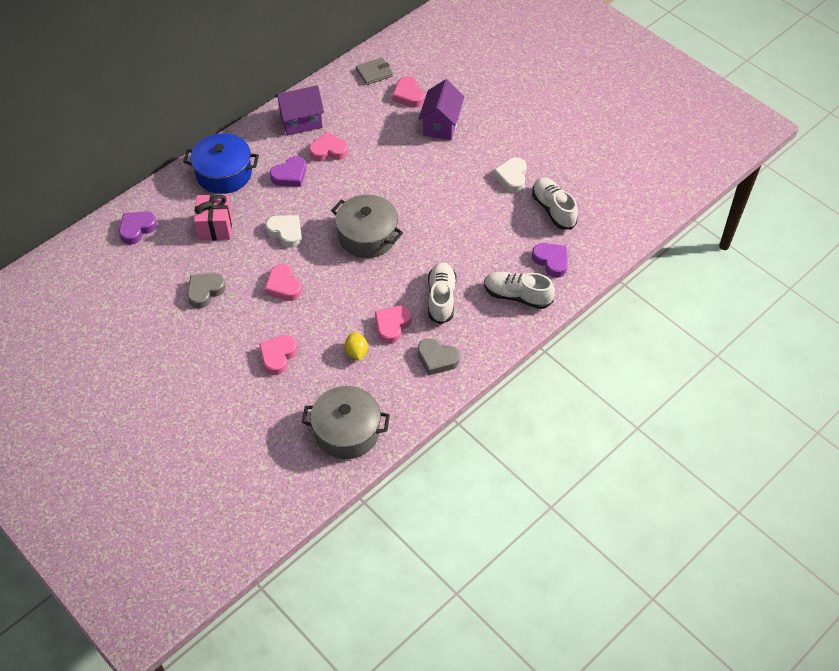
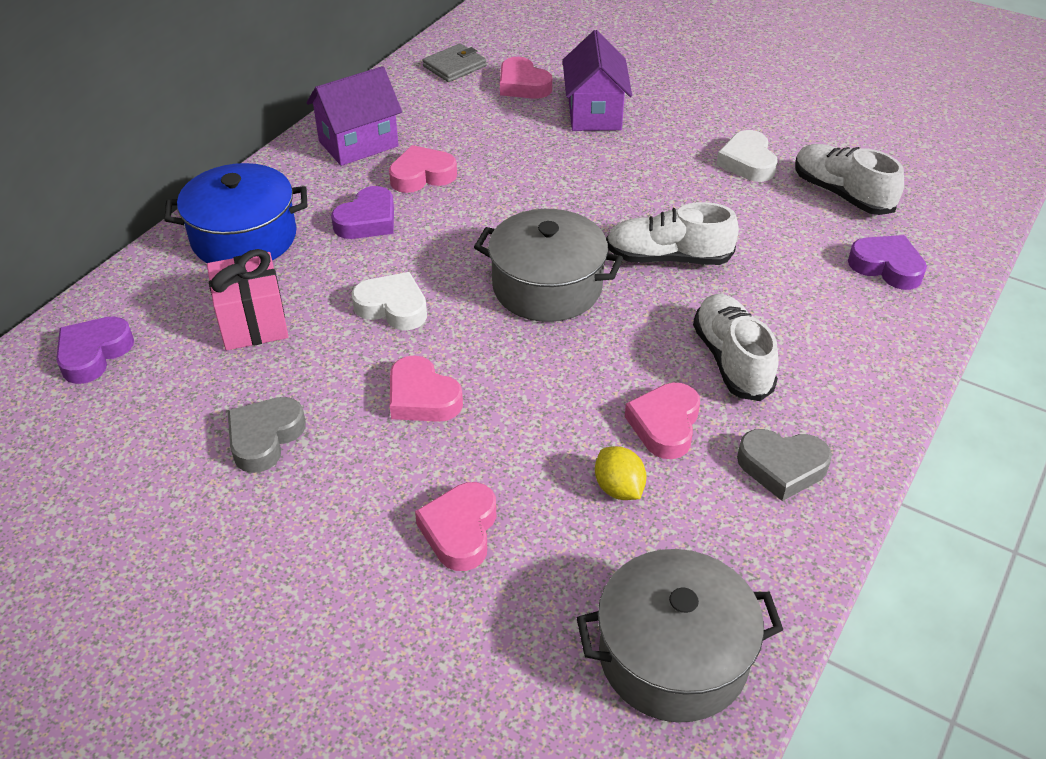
camera: 15 degrees left, 10 degrees down
(517, 296) = (863, 330): white shoe -> white shoe (668, 258)

